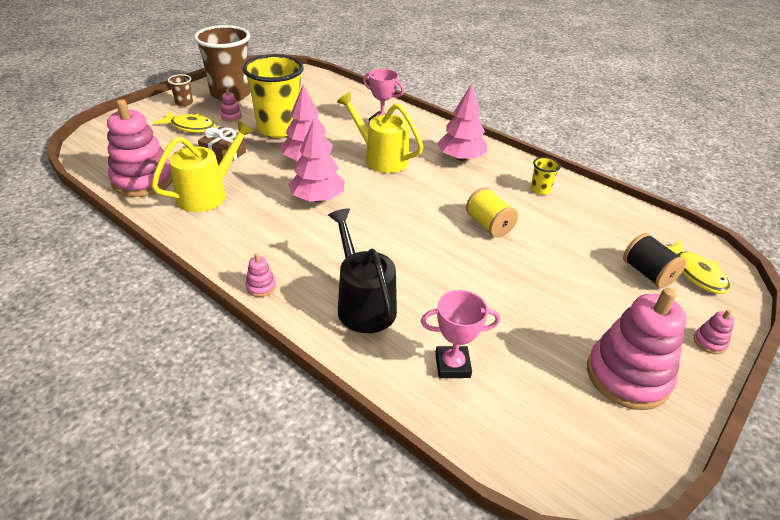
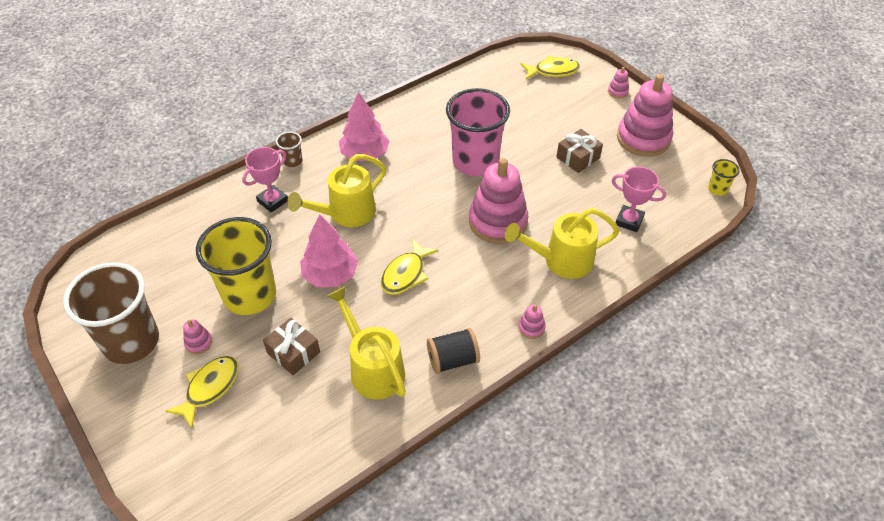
camera: 75 degrees left, 10 degrees up
(143, 180) = (327, 434): pink stacking toy -> pink stacking toy (498, 222)
(184, 103) = (134, 397): brown cup -> brown cup (293, 161)
(317, 198) = (405, 274): pink tree -> yellow fish
(363, 303) = (560, 261): black watering can -> yellow watering can
(452, 365) = (629, 221): pink trophy -> pink trophy turned 75 degrees counterclockwise
(489, 225) = (475, 162): yellow spool -> pink cup
(540, 189) = (432, 117): yellow cup -> yellow cup (717, 189)
(544, 307) = (578, 158): none -> brown gift
(647, 273) = (549, 94): black spool -> black spool (452, 360)

